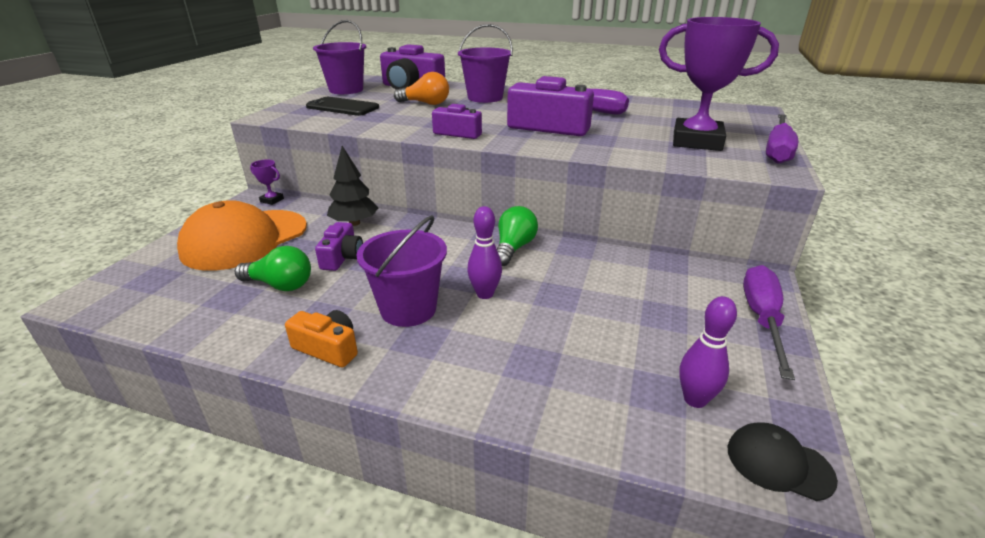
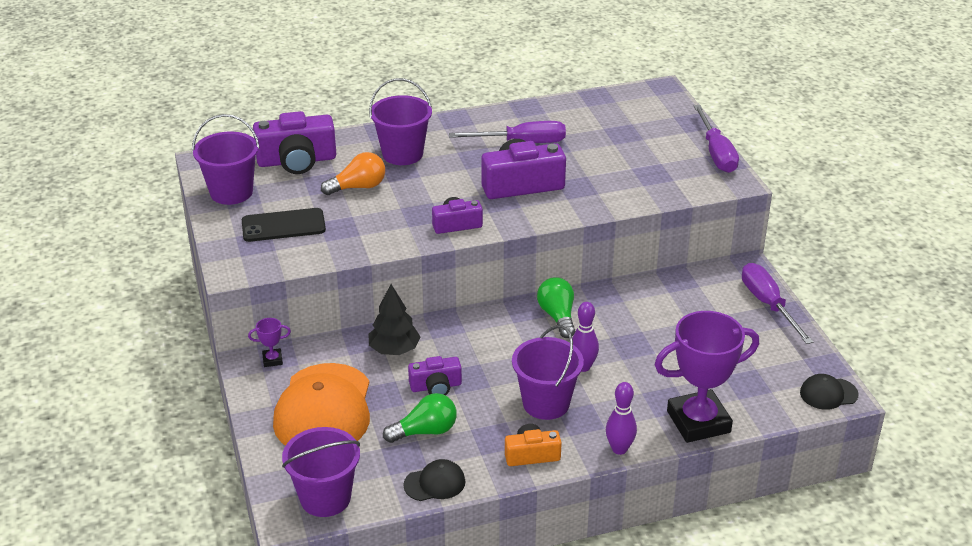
camera: 35 degrees left, 5 degrees up
(129, 299) = (325, 498): none -> purple bucket
(214, 330) = (435, 483): none -> black cap
(342, 257) = (436, 386): purple camera -> purple camera turned 105 degrees clockwise
(695, 399) = (769, 379): purple bowling pin -> purple bowling pin (619, 449)
(696, 141) = (652, 161): purple trophy -> purple trophy (698, 422)

